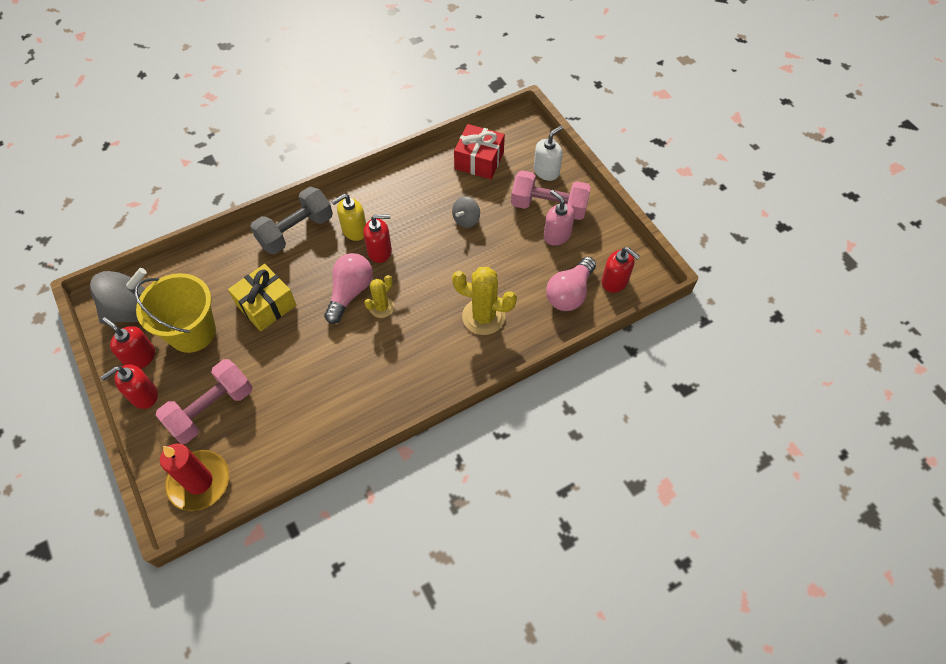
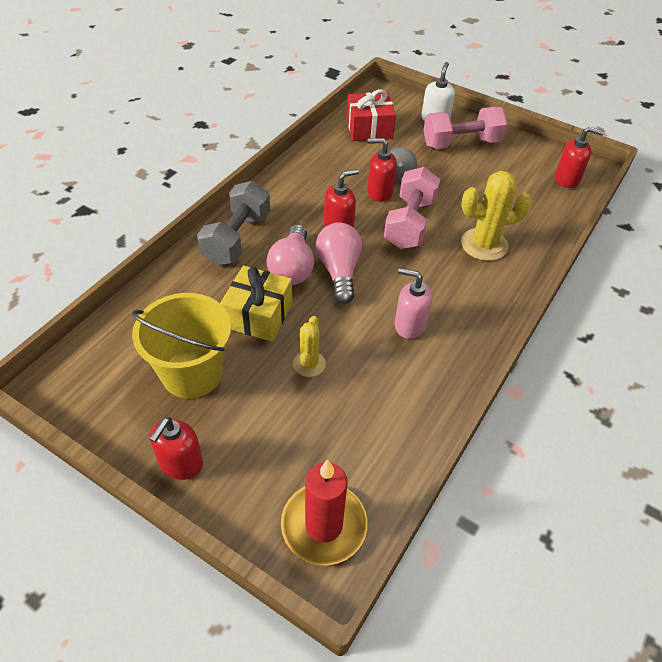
camera: 30 degrees left, 10 degrees down
(131, 310) = (97, 380): grey spinning top -> none
(140, 357) = (145, 425): red soap dispenser -> red soap dispenser (379, 192)
(211, 409) = (277, 441): pink dumbbell -> pink dumbbell (409, 223)
(354, 230) = (298, 218): yellow soap dispenser -> none
(381, 307) = (382, 272): yellow cactus -> yellow cactus (309, 364)
(556, 235) = (487, 162): pink soap dispenser -> pink soap dispenser (409, 325)
(569, 293) = (539, 200): pink light bulb -> pink light bulb (292, 268)

